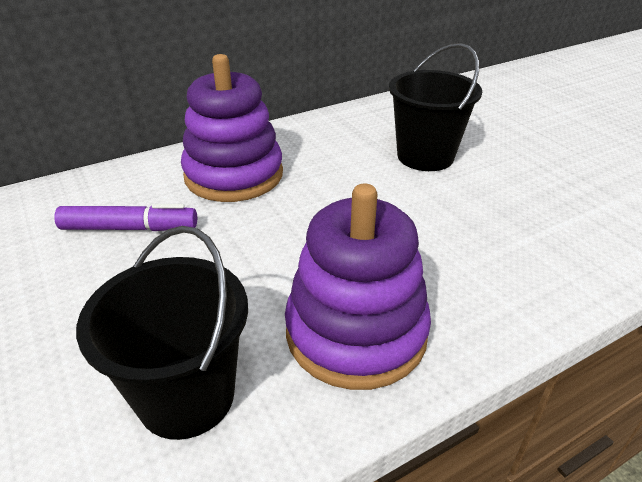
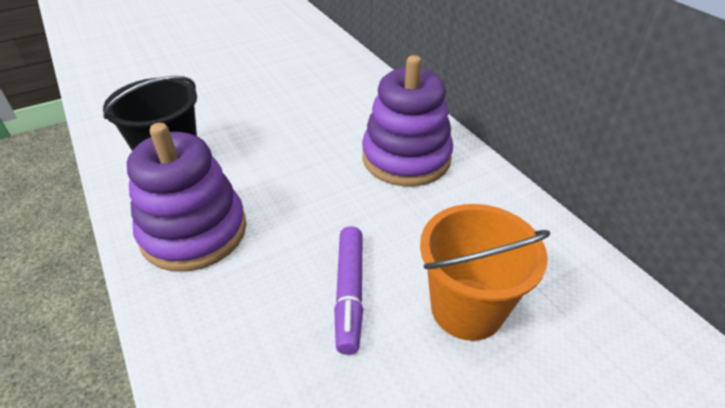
camera: 90 degrees right, 5 degrees up
(129, 228) = (330, 117): purple marker -> purple marker (350, 292)
(425, 156) = (467, 308): black bucket -> orange bucket

